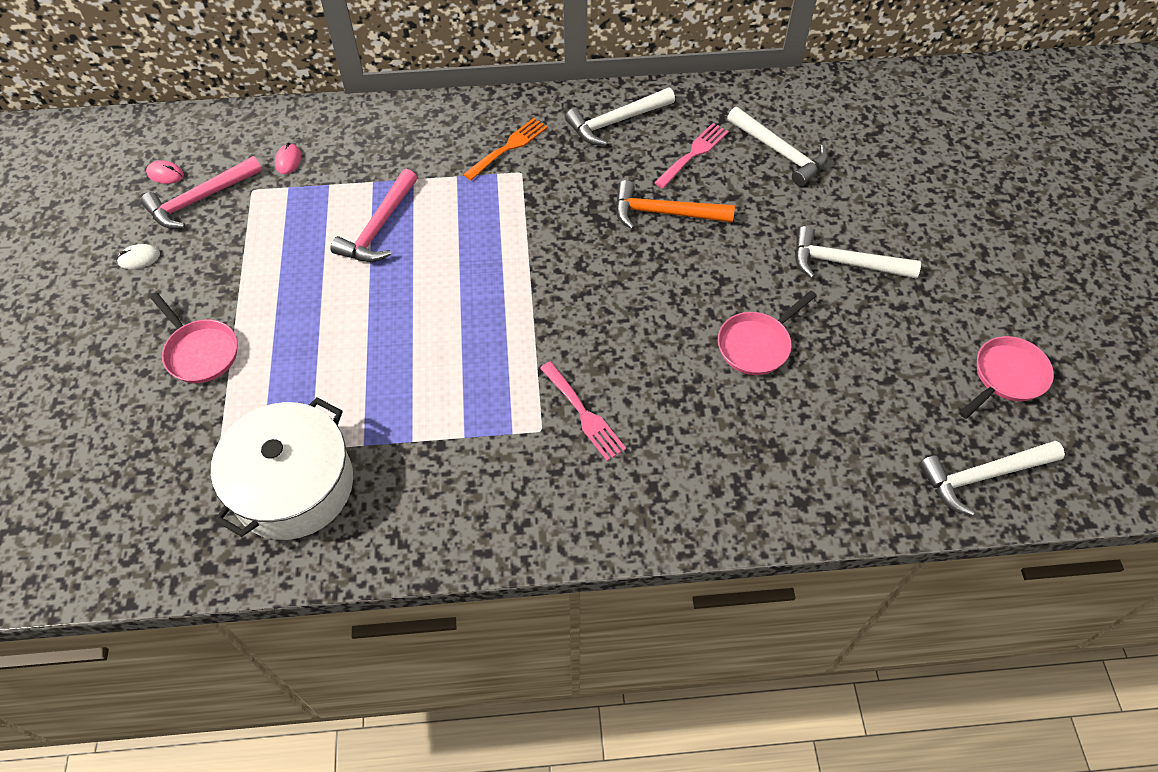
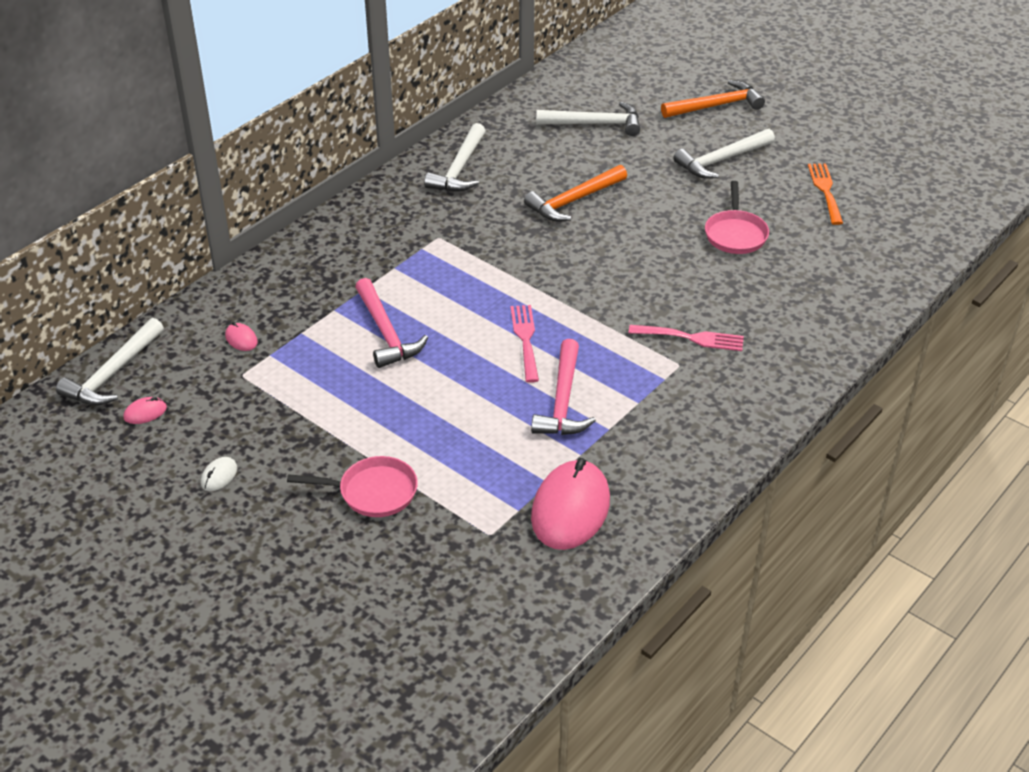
camera: 45 degrees left, 15 degrees down
(200, 199) = (206, 408): pink hammer -> pink hammer (562, 401)
(293, 485) = (570, 509): white pot -> pink mouse
(508, 147) = (405, 228): orange fork -> orange fork (825, 191)
(693, 153) = (541, 156): pink fork -> pink fork (525, 339)
(915, 205) = (716, 106): none -> orange hammer
(982, 476) = (939, 216): white hammer -> white hammer (112, 373)
(1006, 377) = (885, 162): pink pan -> none

